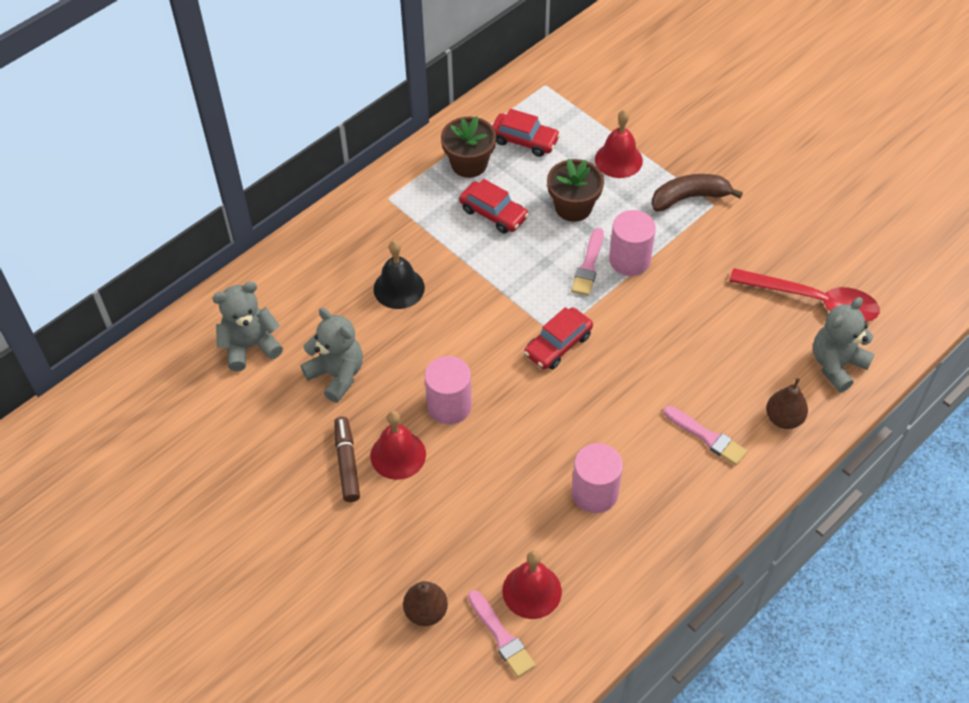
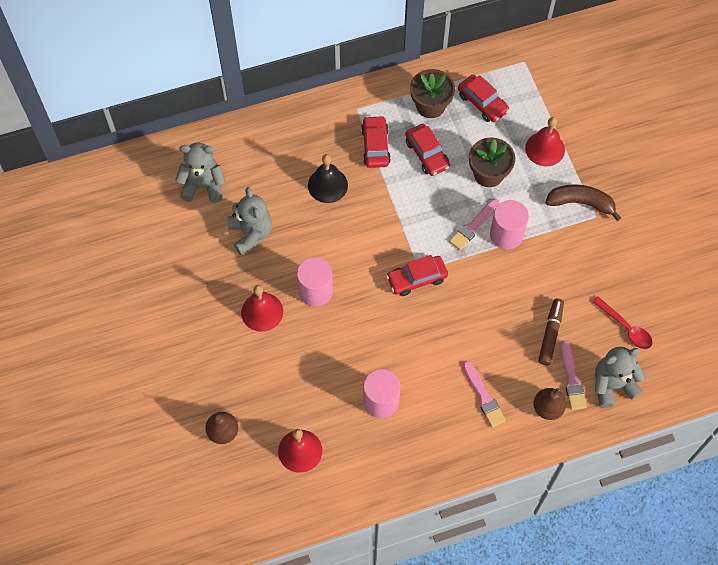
camera: 25 degrees right, 10 degrees up
(347, 463) = (225, 302): brown marker -> brown marker (550, 334)
(431, 227) = (375, 146): none -> red car
(501, 636) = (263, 472): pink brush -> pink brush (571, 379)
(813, 301) = (625, 327): red spoon -> red spoon, size x0.60

